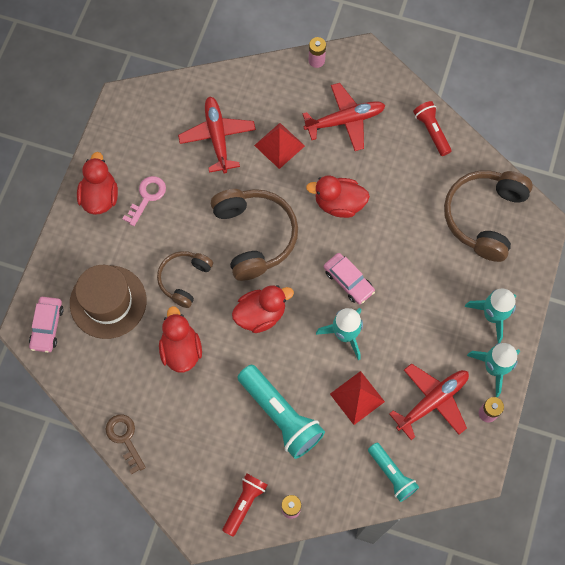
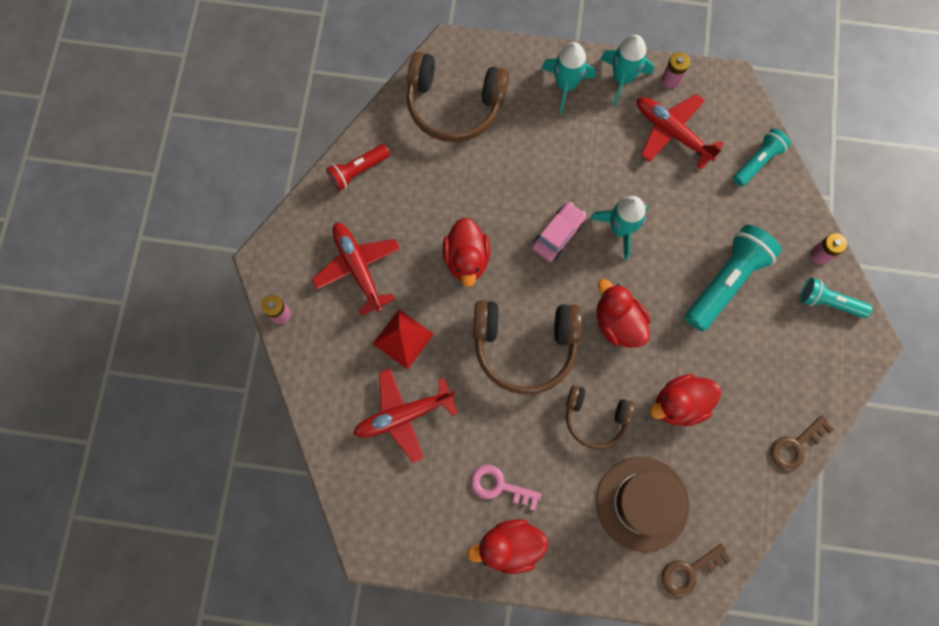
camera: 100 degrees left, 5 degrees up
(47, 326) = (689, 571): pink car -> brown key
(244, 503) = (828, 302): red flashlight -> turquoise flashlight
(255, 236) = (524, 346): brown headphones -> brown headphones turned 150 degrees counterclockwise
(357, 397) = (686, 207): red pyramid -> none

